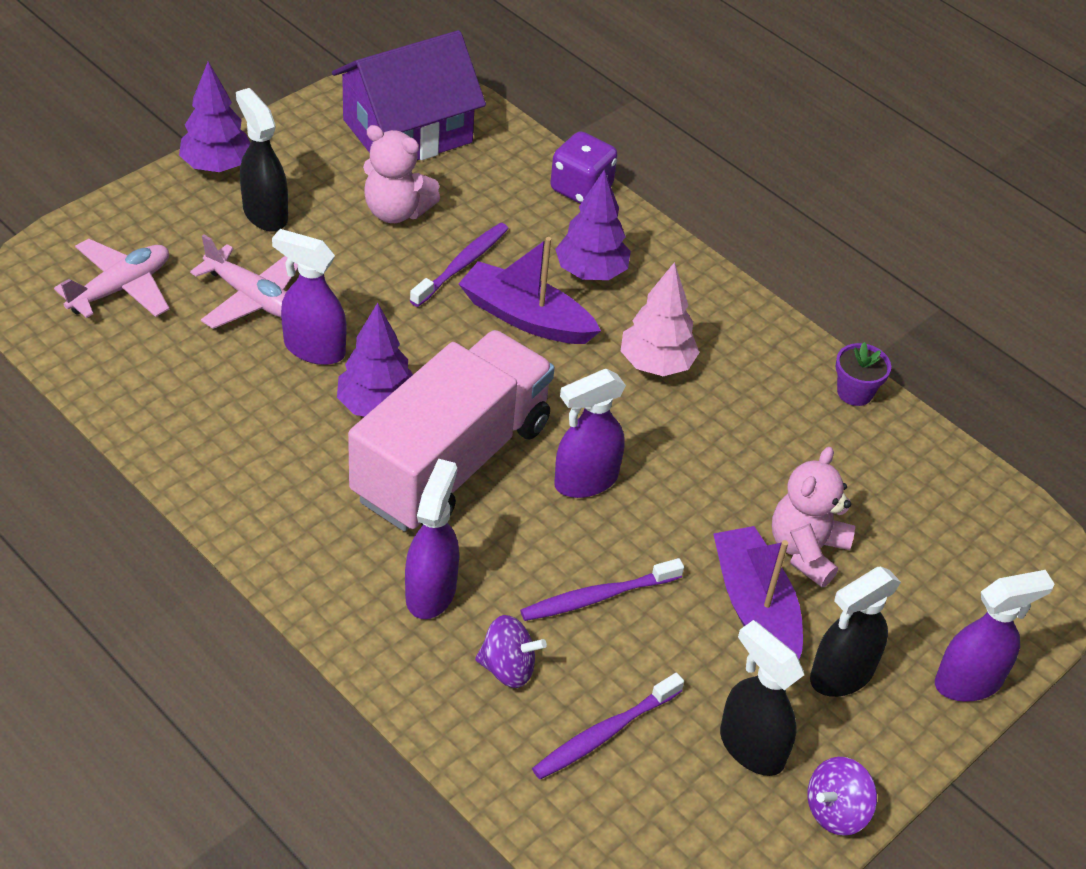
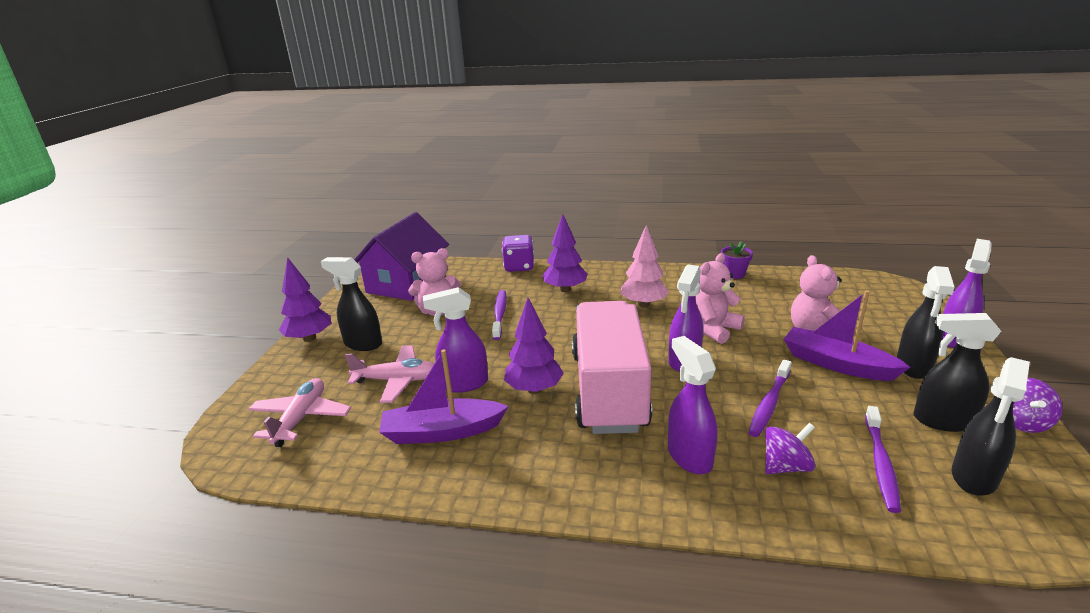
camera: 30 degrees left, 20 degrees down
(525, 317) = (559, 317): purple boat -> purple boat (442, 432)
(672, 811) = (974, 477): none -> black spray bottle
(686, 461) = (713, 329): none -> pink teddy bear

